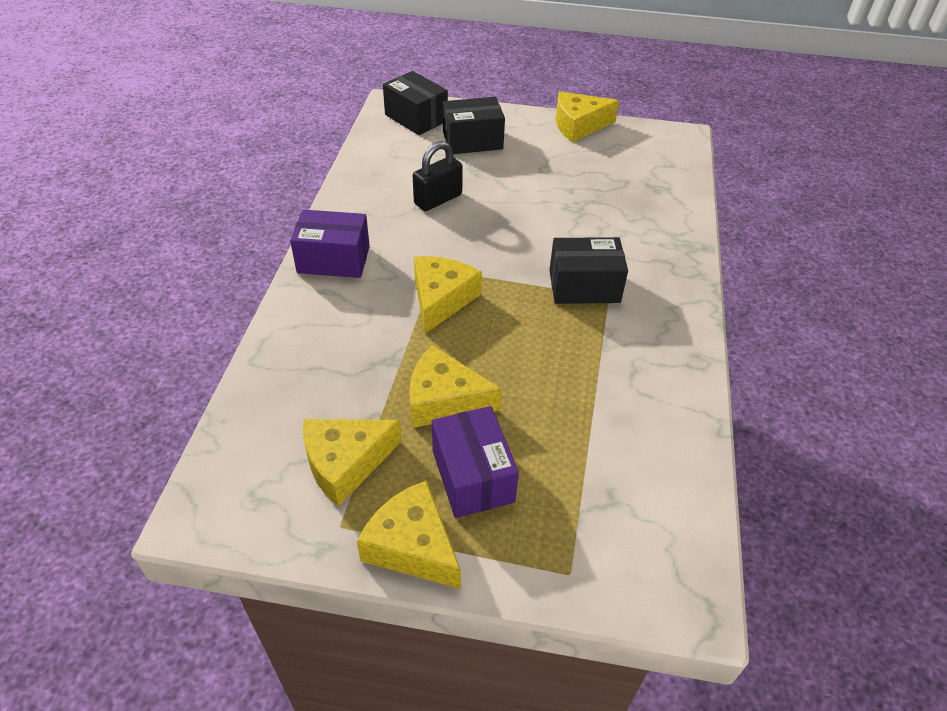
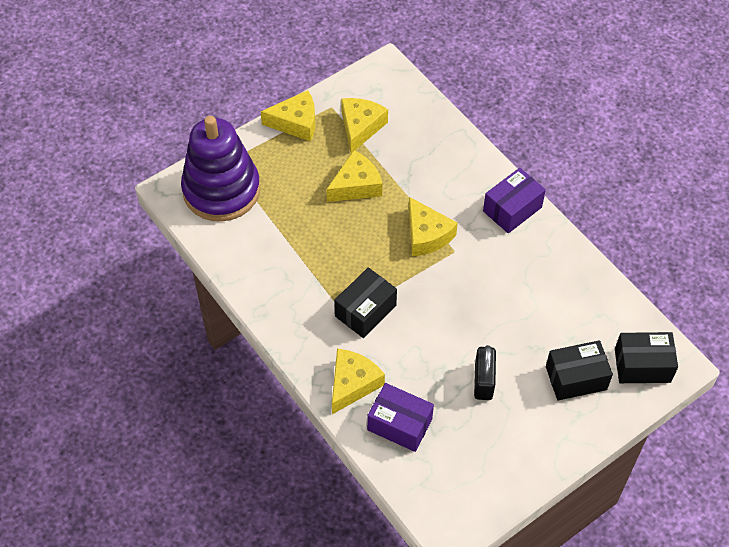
camera: 135 degrees right, 10 degrees up
(438, 199) = (522, 302): black padlock -> black padlock (483, 381)
(472, 141) = (576, 378): black box -> black box turned 45 degrees clockwise
(472, 476) = (304, 165): purple box -> purple box (399, 424)
(578, 125) = (531, 470): yellow cheese -> yellow cheese (352, 384)
(617, 536) = (221, 190): none -> purple stacking toy

